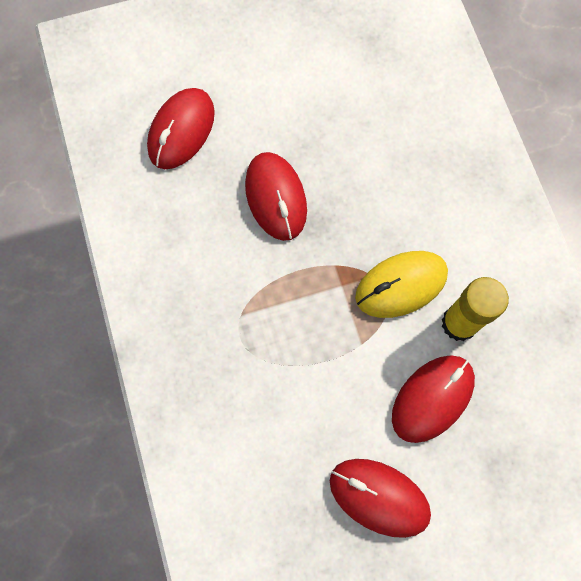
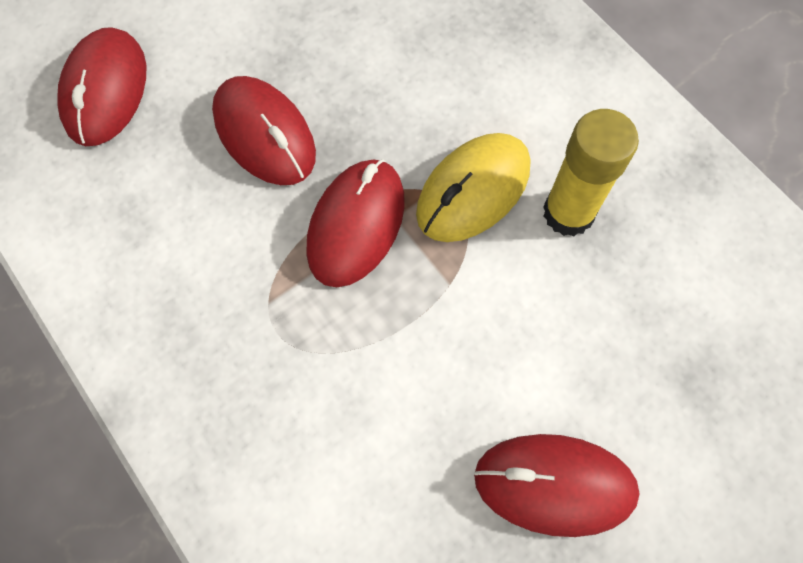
camera: 20 degrees left, 5 degrees down
(432, 398) = (572, 322): red mouse -> red mouse (356, 225)

